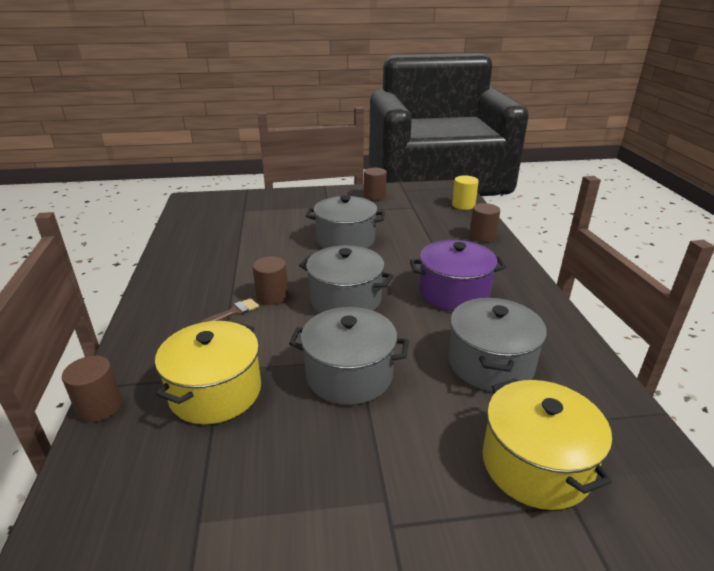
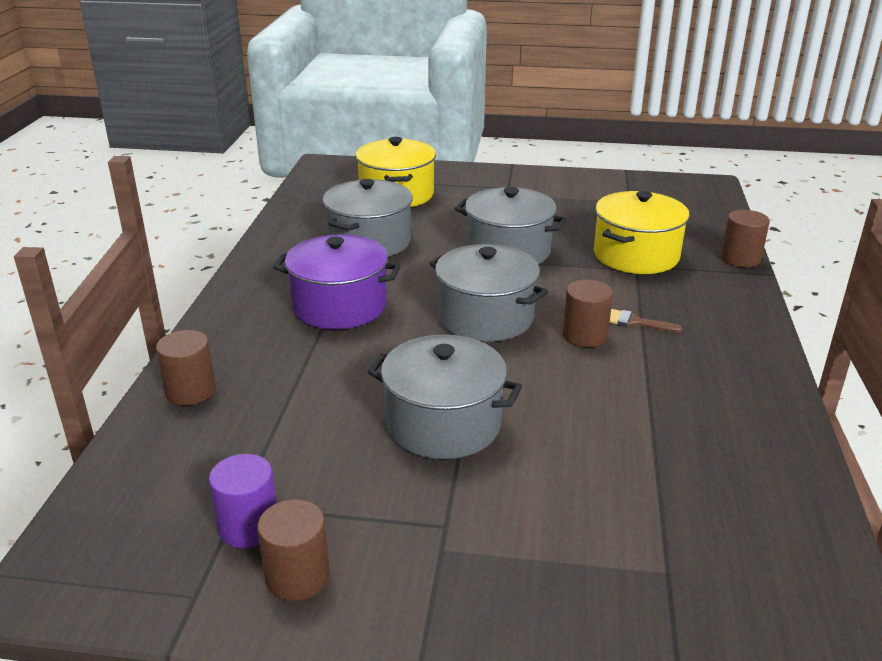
camera: 165 degrees left, 0 degrees up
(233, 312) = (635, 322): brown brush -> brown brush turned 45 degrees clockwise
(403, 203) = (249, 527): none -> purple cylinder
(463, 205) = (117, 490): yellow cylinder -> none

